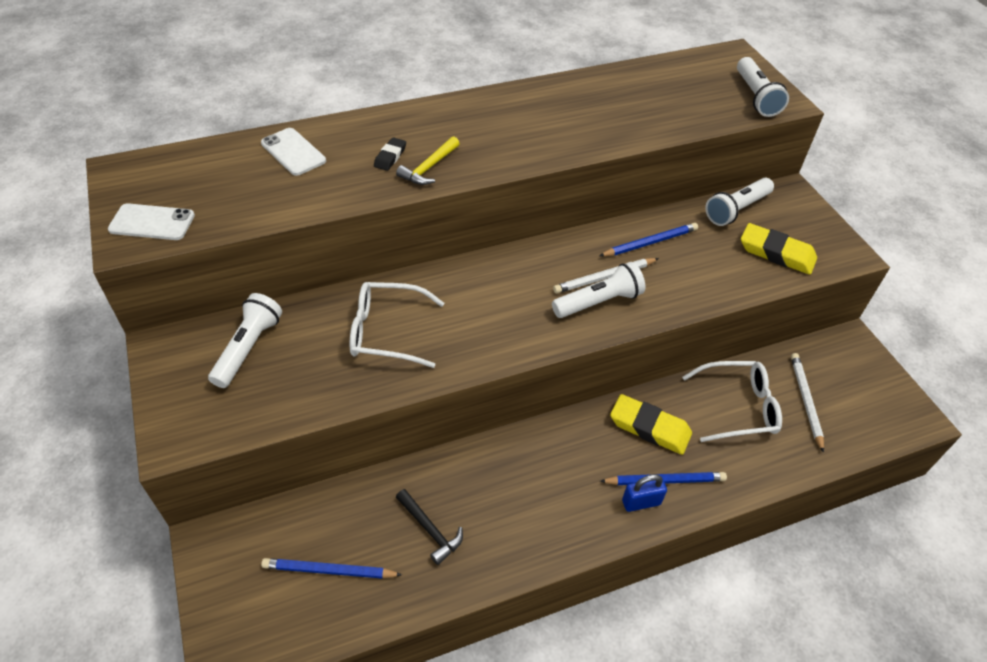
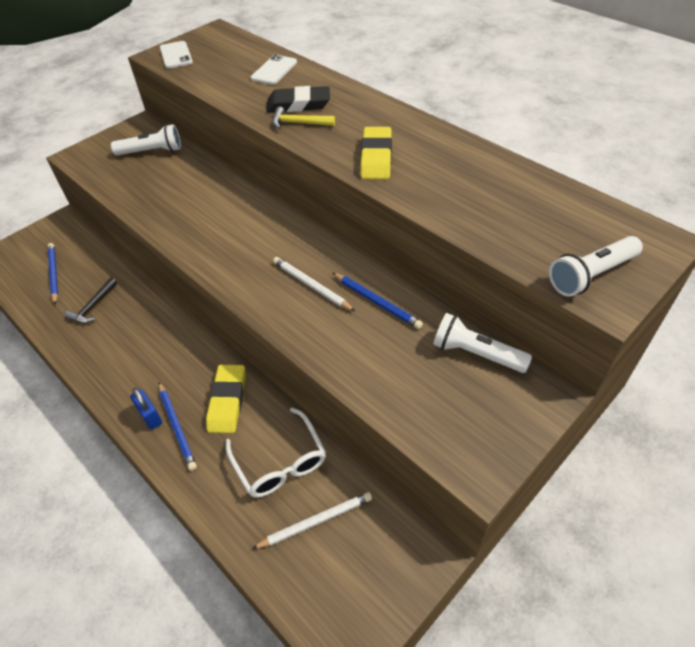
camera: 70 degrees right, 0 degrees up
(387, 332) = (191, 197): white glasses -> none
(390, 157) = (298, 104): black eraser -> black eraser, size x1.88
(599, 302) = (280, 291): white flashlight -> none
(776, 253) = (431, 402): yellow eraser -> yellow eraser (376, 157)

